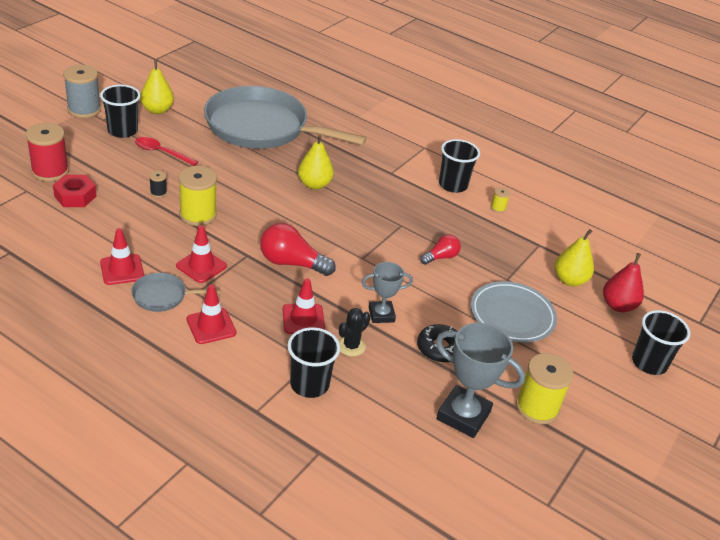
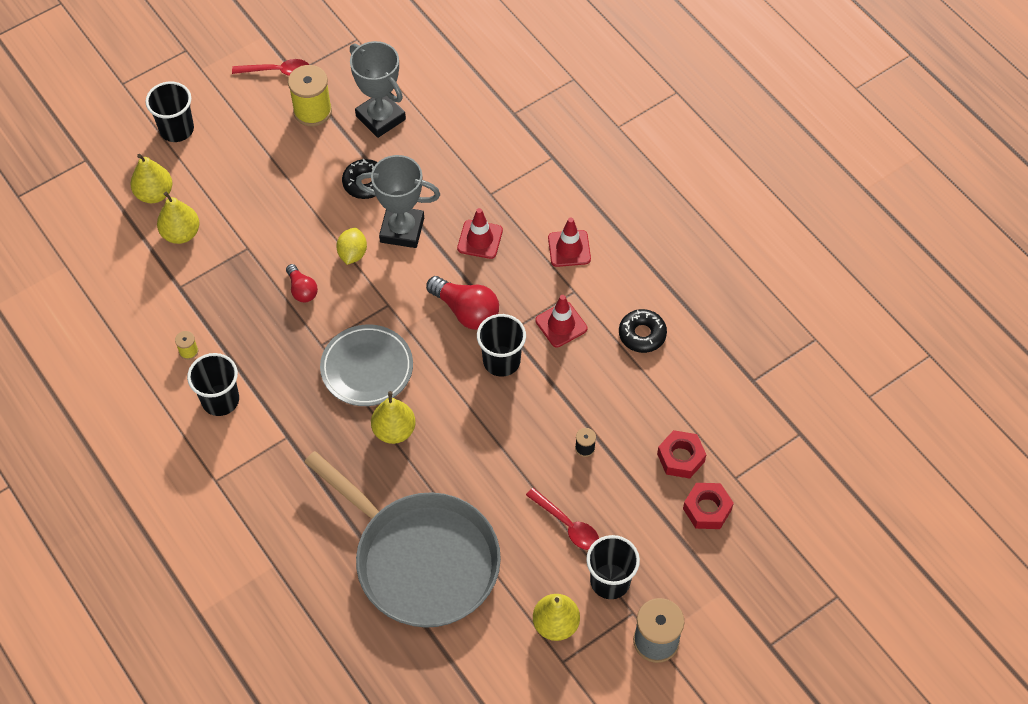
camera: 155 degrees left, 20 degrees up
(50, 171) = (707, 509): red spool -> red nut
(122, 270) = (642, 334): red traffic cone -> black donut
(162, 296) = (607, 292): grey pan -> none
(198, 215) = (547, 402): yellow spool -> none
(309, 384) = (499, 172): black cup -> black cup (501, 361)
(351, 346) = (446, 202): black cactus -> none
(381, 314) = (402, 230): grey trophy -> grey trophy, size x1.64
(415, 289) = (352, 254): none -> yellow lemon
(440, 257) = (302, 290): red light bulb -> red light bulb turned 105 degrees counterclockwise
(512, 316) = (273, 203): grey plate -> grey plate (367, 368)
(604, 443) = (277, 71): none -> red spoon
(618, 306) = (154, 194): red pear -> yellow pear

